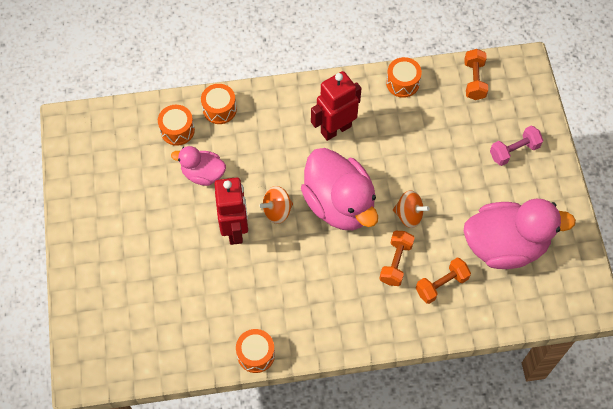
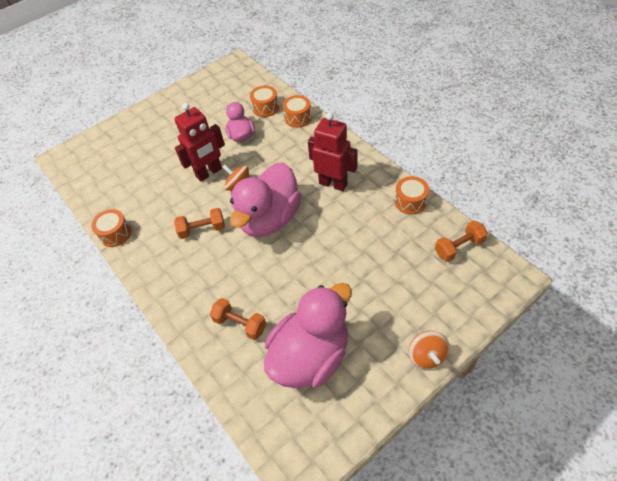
camera: 65 degrees right, 10 degrees down
(396, 262) = (241, 280): orange dumbbell -> orange dumbbell (202, 229)
(409, 215) = (291, 267): orange spinning top -> orange spinning top (426, 356)
(505, 245) = (310, 355): pink duck -> pink duck turned 105 degrees counterclockwise
(514, 151) = (414, 314): pink dumbbell -> none

